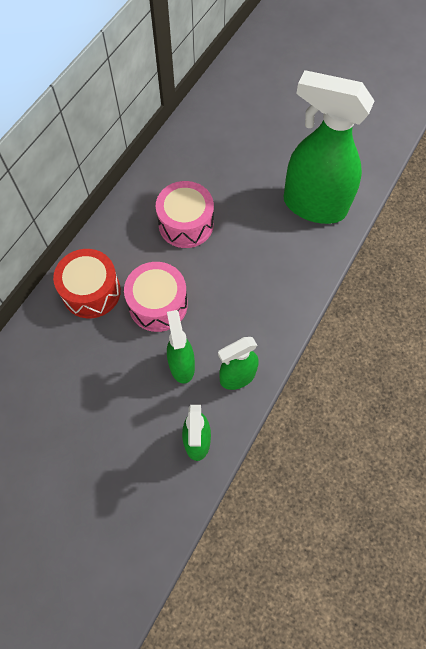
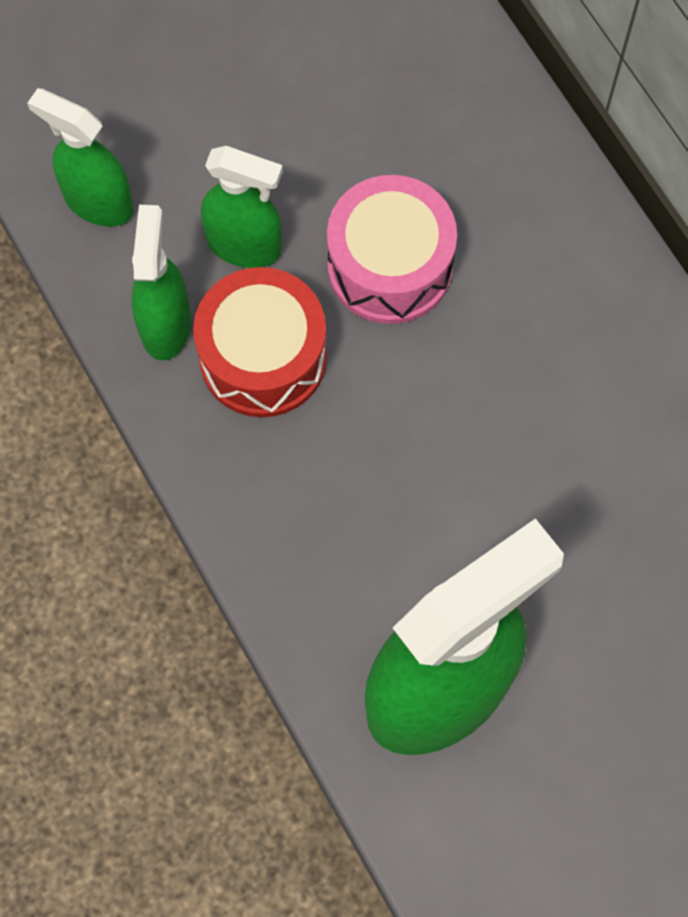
camera: 120 degrees right, 5 degrees up
(91, 291) = (486, 167): red drum -> red drum (263, 357)
(186, 224) = (542, 406): pink drum -> none

